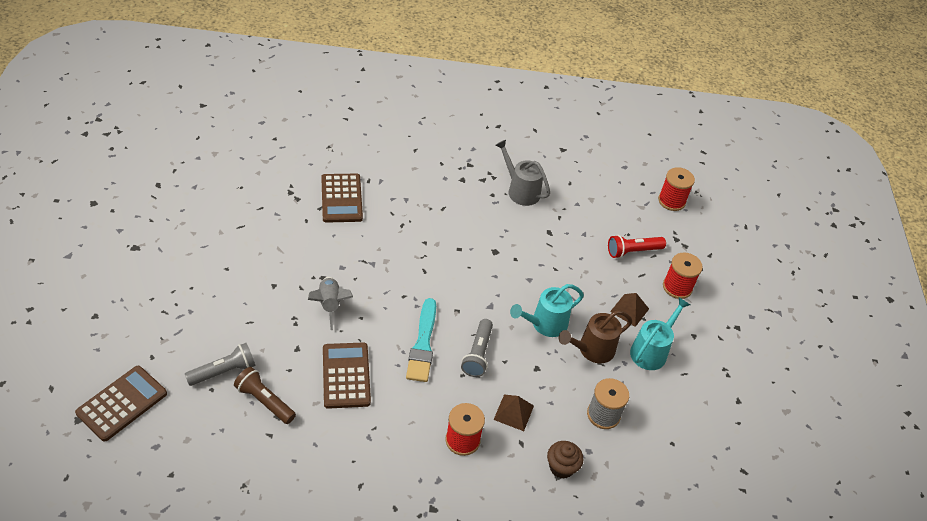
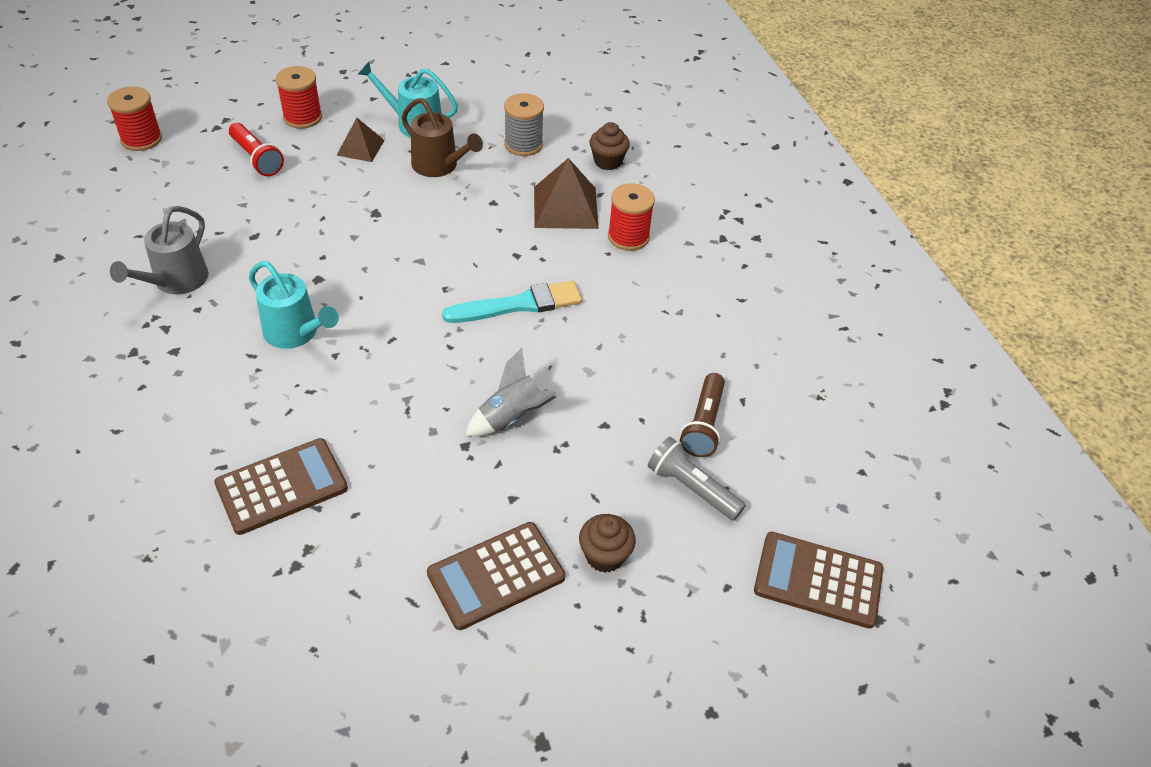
camera: 110 degrees left, 0 degrees up
(210, 310) = (605, 556): none -> brown cupcake
(346, 375) = (612, 360): brown calculator -> brown calculator (496, 575)
(478, 354) = (503, 253): grey flashlight -> none
(513, 412) = (565, 207): brown pyramid -> brown pyramid, size x1.62
(545, 324) = (422, 208): turquoise watering can -> turquoise watering can (295, 333)

